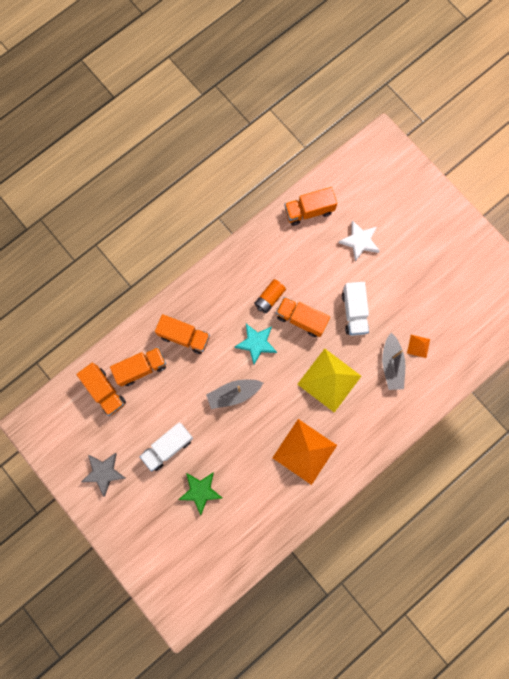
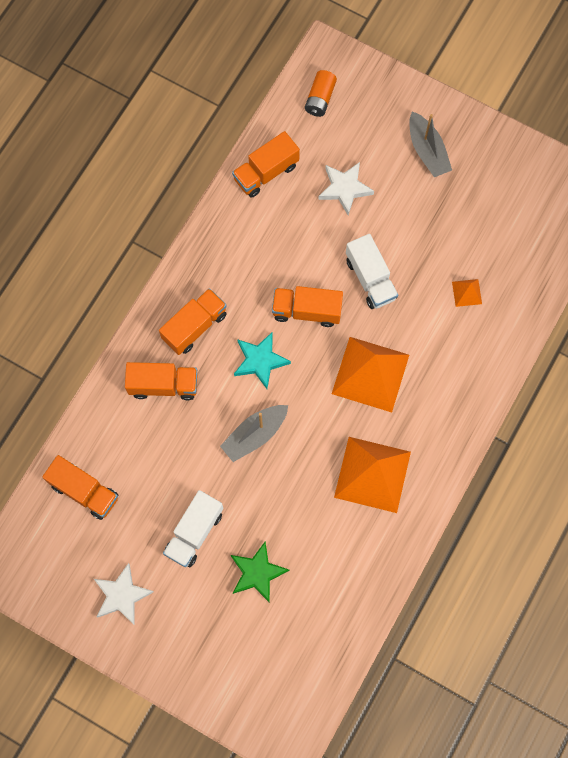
camera: 20 degrees left, 5 degrees down
(104, 472) = (122, 595): grey star -> white star
(141, 368) = (122, 445): orange truck -> orange truck (195, 326)
(269, 298) = (256, 298): orange battery -> orange battery (320, 98)
(329, 380) = (370, 374): yellow pyramid -> orange pyramid
(391, 365) = (442, 327): grey boat -> grey boat (427, 151)

